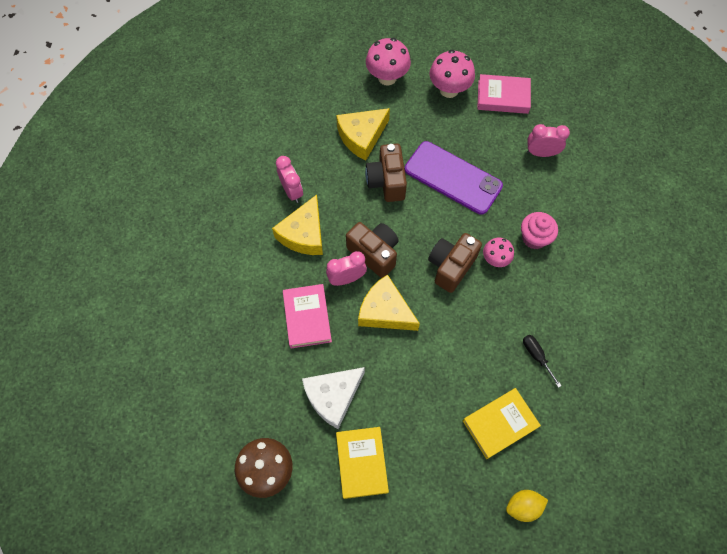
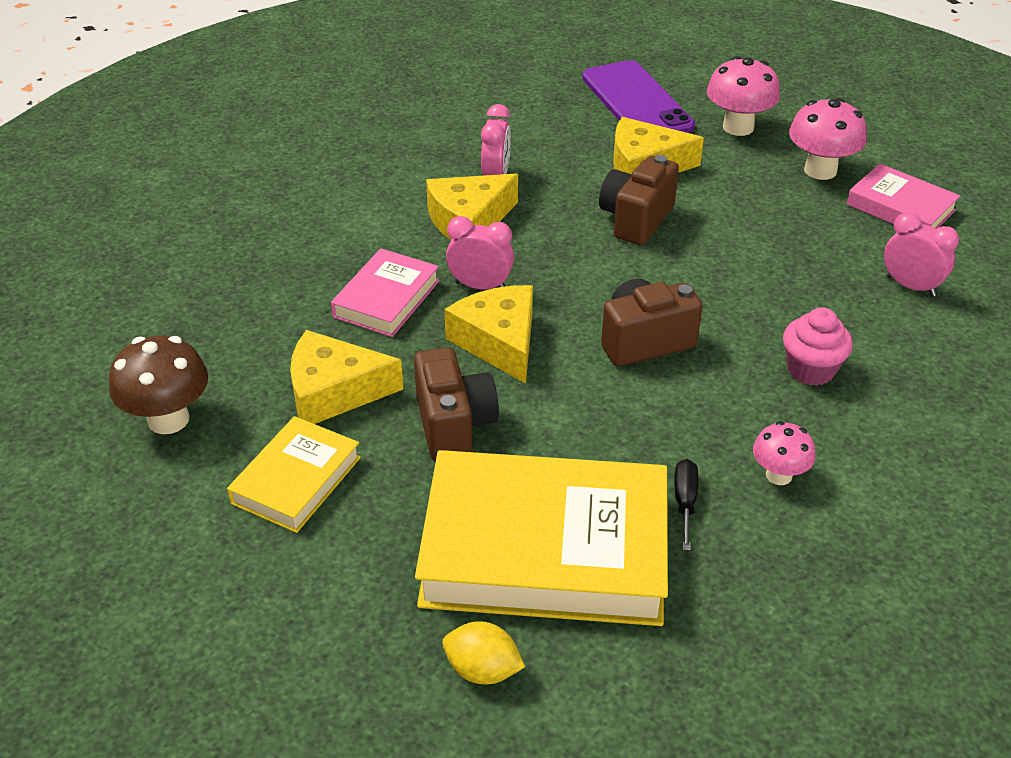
camera: 35 degrees right, 25 degrees down
(333, 396) = (334, 391): white cheese -> yellow cheese
(374, 253) = (545, 279): brown camera -> brown camera (454, 425)
(453, 178) = (739, 255): purple phone -> purple phone (637, 102)
(495, 259) = (722, 364): pink mushroom -> pink mushroom (779, 475)
(499, 424) = (545, 549): yellow book -> yellow book, size x1.97

